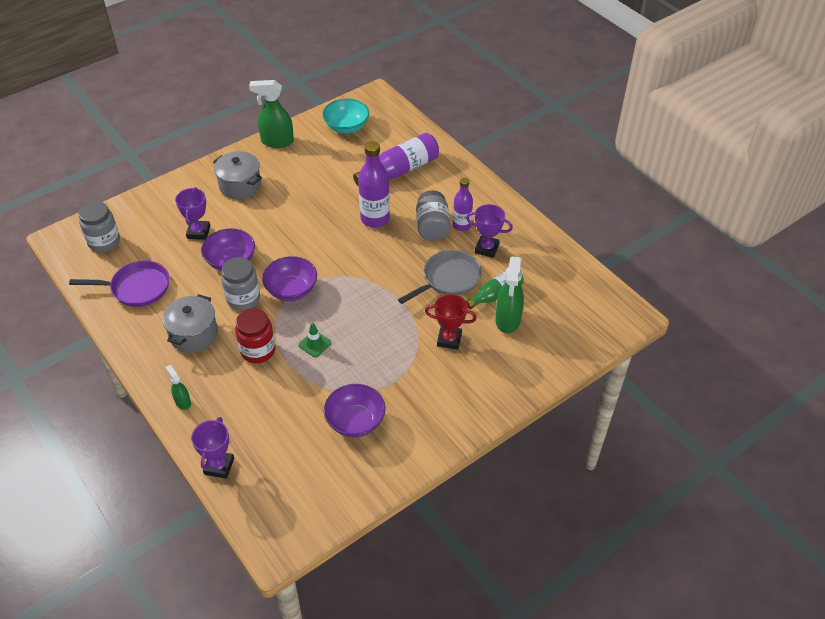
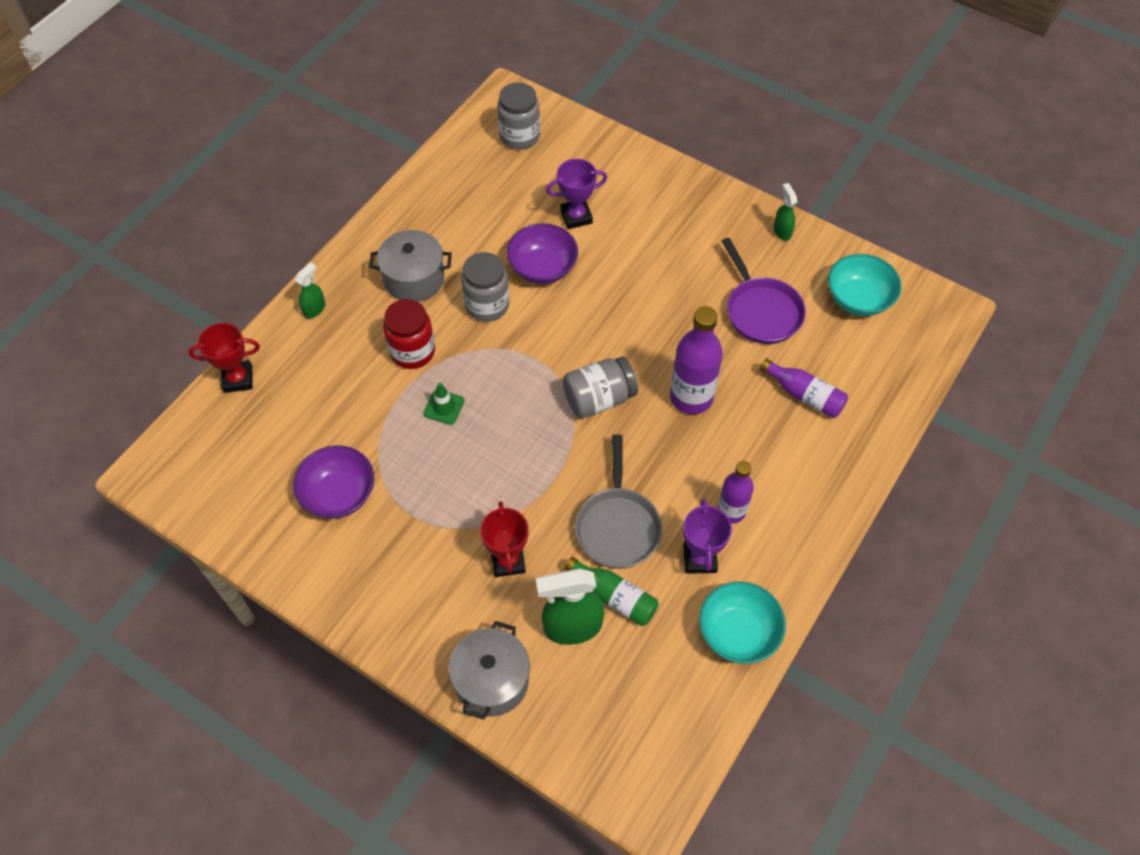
camera: 70 degrees right, 10 degrees up
(136, 288) = (462, 196): purple pan -> purple pan (761, 311)
(219, 466) = (238, 379): purple trophy -> red trophy
(240, 185) = (677, 225): grey pot -> grey pot (492, 681)
(277, 141) = (782, 231): green spray bottle -> green spray bottle, size x0.53
(291, 290) = (522, 349): purple bowl -> none
(400, 170) = (804, 395): purple bottle -> purple bottle, size x0.63
(432, 227) = (710, 473): grey jar -> grey jar (599, 399)
(448, 279) = (617, 526): grey pan -> grey pan turned 60 degrees clockwise
(540, 247) = (738, 633): none -> turquoise bowl

